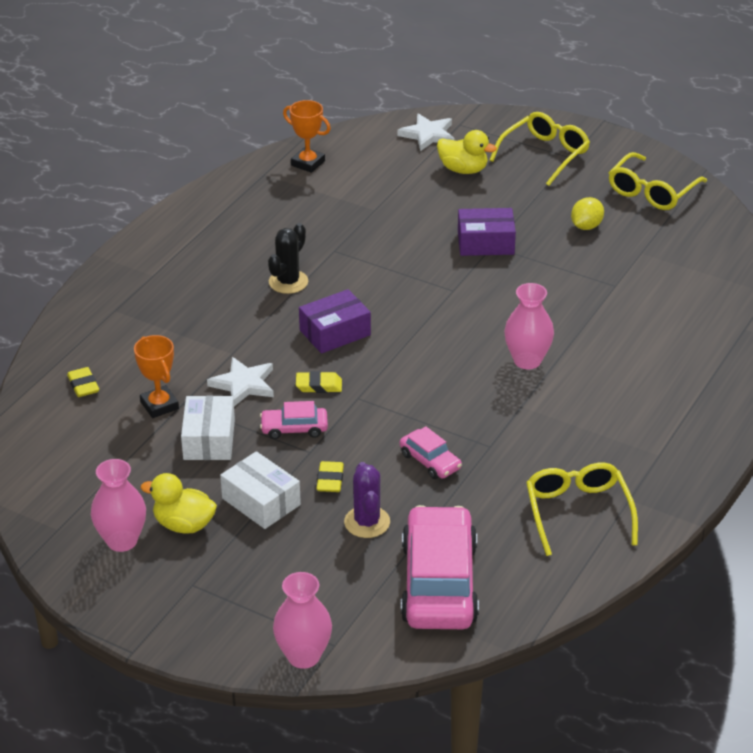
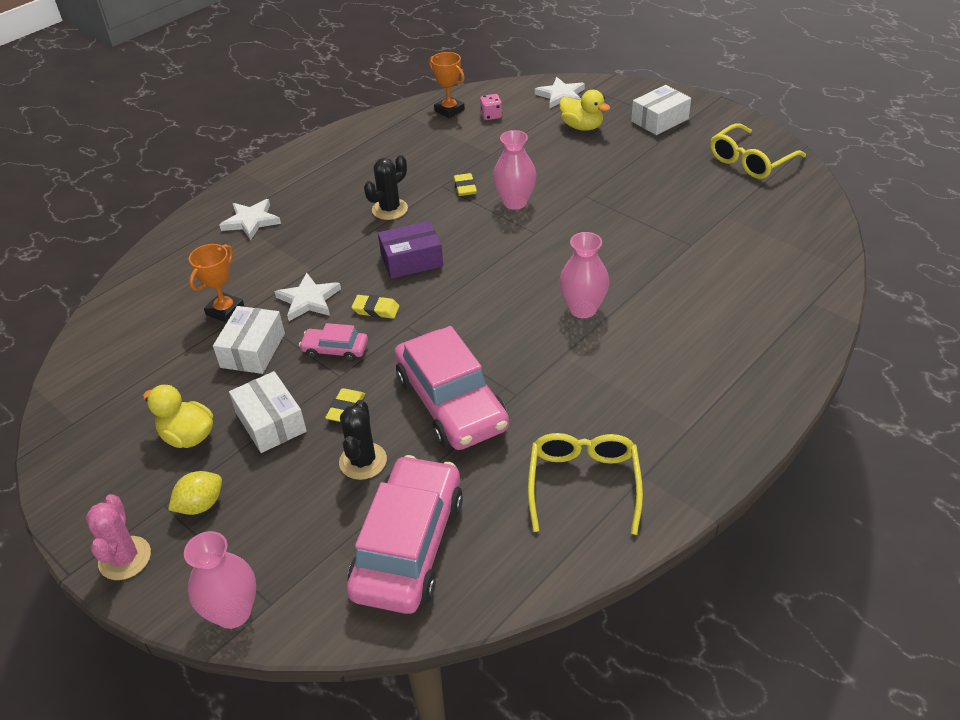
camera: 15 degrees right, 5 degrees up
(83, 385) = (170, 283): yellow eraser -> yellow eraser (465, 187)
(122, 541) = (123, 444): pink vase -> pink vase (515, 202)
(139, 311) = (251, 221): none -> white star
(159, 405) = (225, 311): orange trophy -> orange trophy turned 45 degrees clockwise
(179, 632) = (125, 558): none -> pink cactus
(358, 165) = (491, 116): none -> pink dice
(367, 522) = (363, 461): purple cactus -> black cactus
(430, 461) = (451, 402): pink car -> pink car, size x2.13
(485, 243) = (580, 192): purple box -> none
(545, 154) = (659, 120): yellow glasses -> white box
(586, 226) = (679, 186): yellow lemon -> yellow lemon (201, 505)

